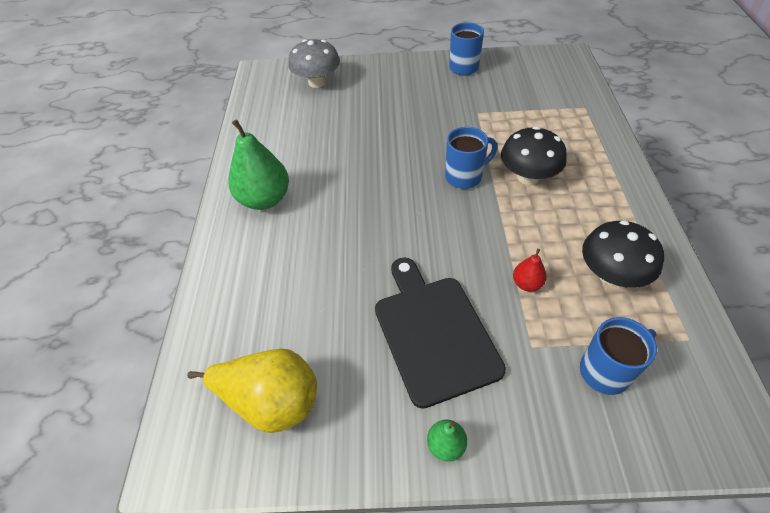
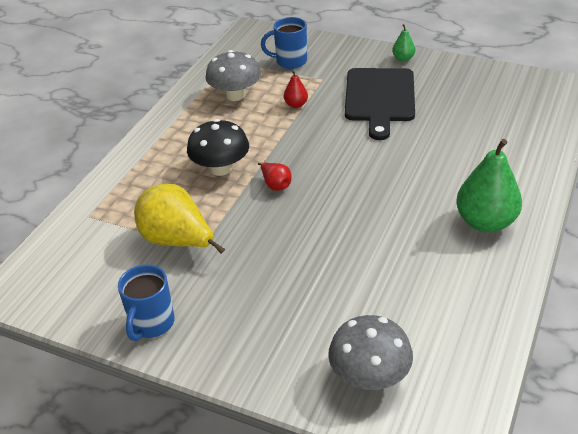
camera: 155 degrees left, 10 degrees down
(271, 401) = (502, 94): yellow pear -> yellow pear (178, 241)
(464, 177) = (276, 185): blue mug -> red pear
(611, 275) = (235, 95): black mushroom -> grey mushroom

